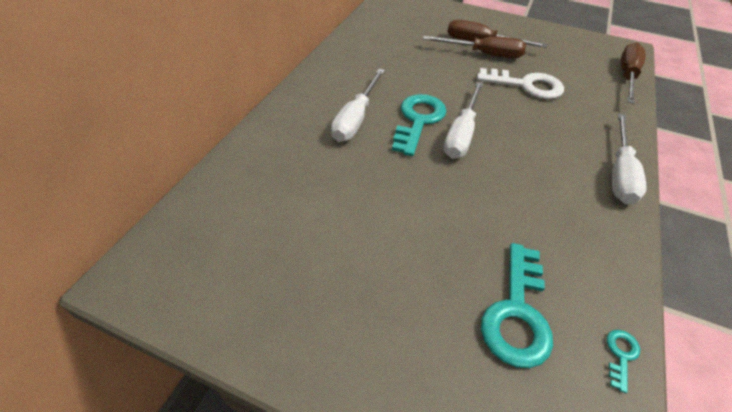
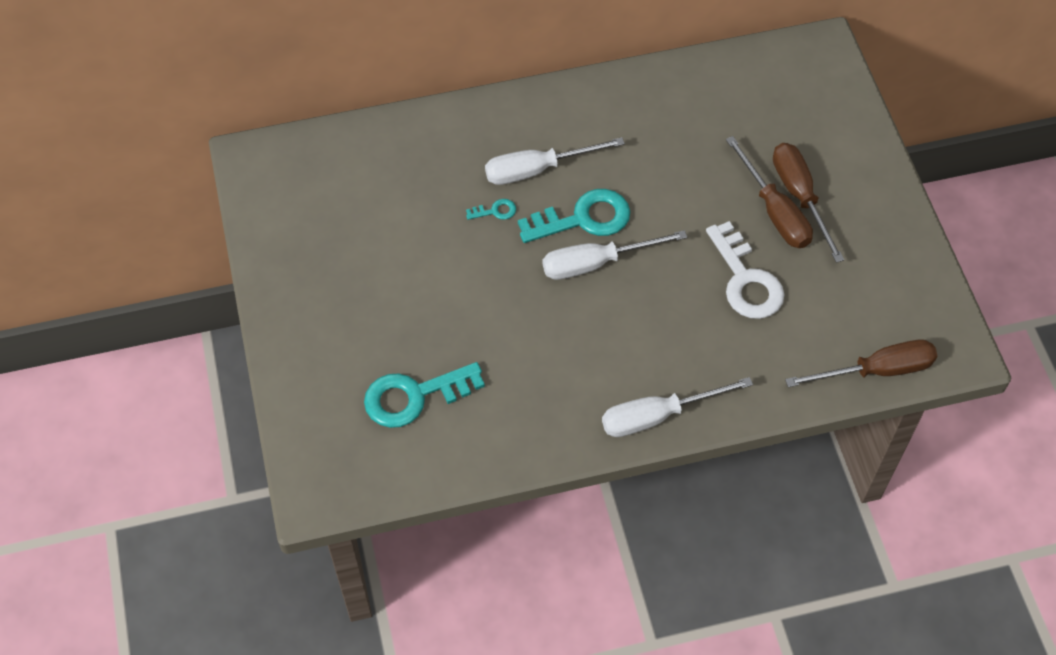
camera: 55 degrees right, 10 degrees up
(620, 355) = (430, 474): turquoise key -> turquoise key (495, 211)

